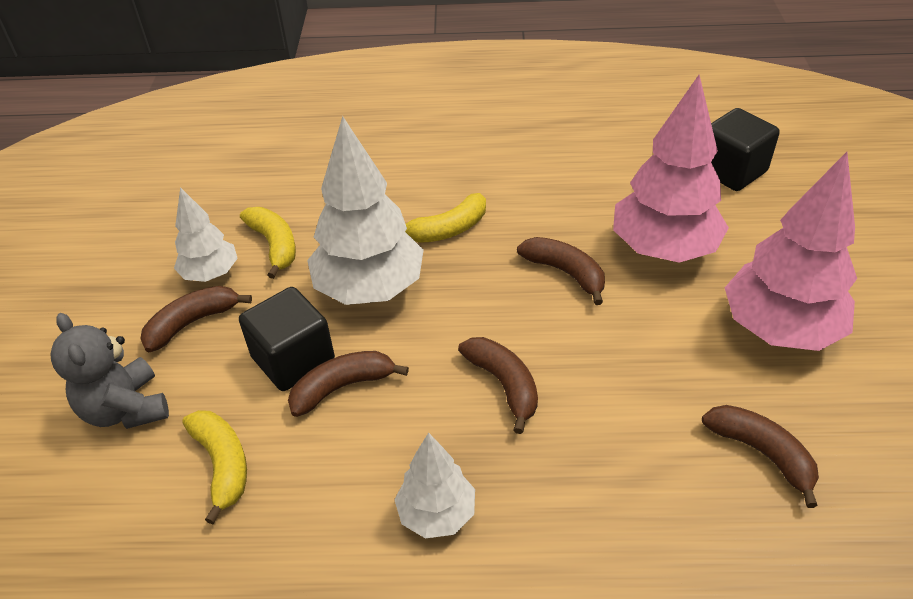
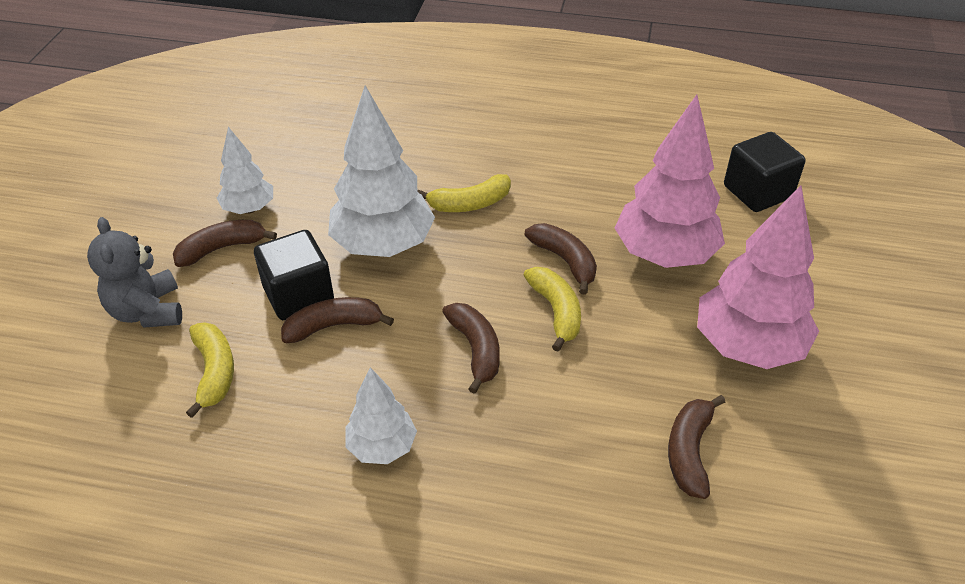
camera: 10 degrees right, 0 degrees up
(274, 245) = (311, 192): yellow banana -> yellow banana (556, 311)
(762, 453) = (689, 452): brown banana -> brown banana turned 135 degrees counterclockwise

